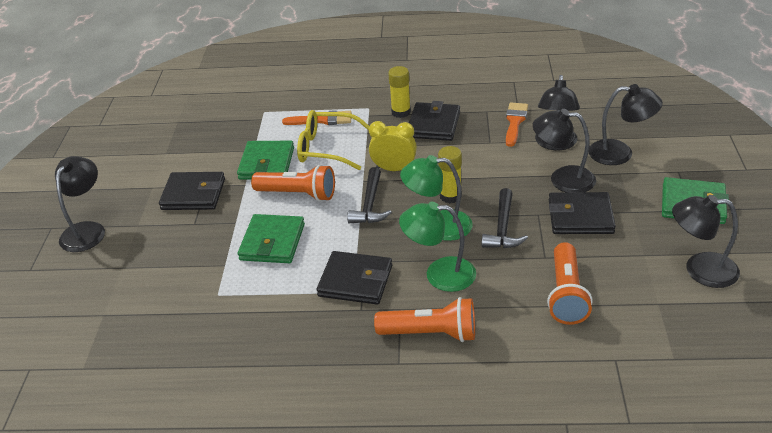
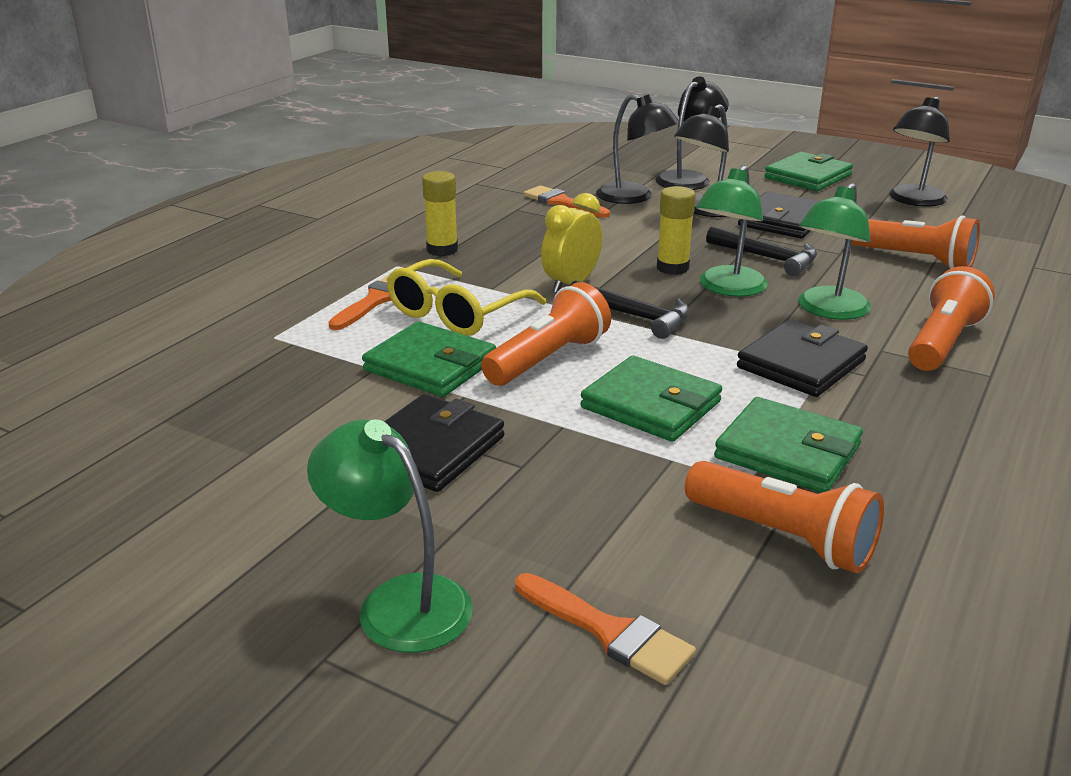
camera: 65 degrees left, 10 degrees down
(87, 230) = (398, 601): black lamp -> green lamp
(89, 287) = (609, 632): none -> orange brush
(175, 318) = (783, 537): none -> orange flashlight
(253, 300) = (788, 451): none -> green wallet
(433, 125) = (502, 240): black wallet -> none

